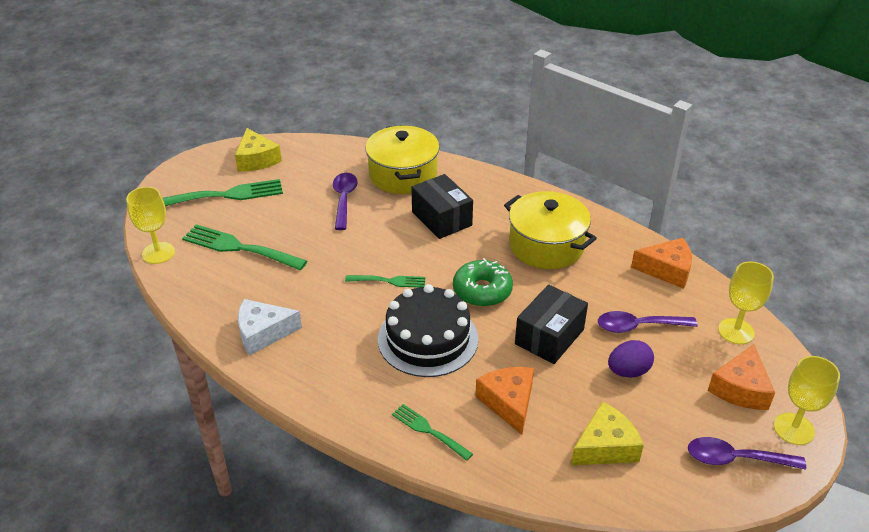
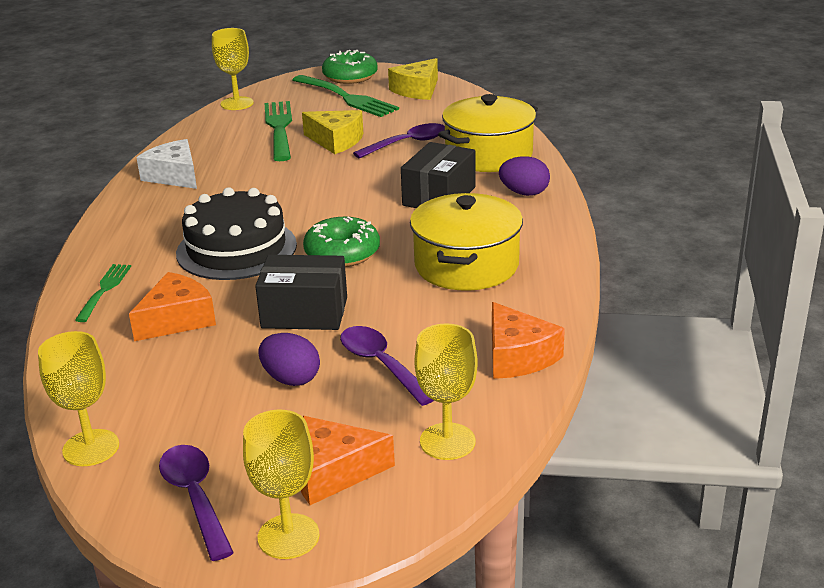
camera: 60 degrees right, 10 degrees down
(186, 178) = (350, 76): none -> green donut
(389, 281) = (305, 203): green fork -> none
(473, 184) = (524, 193): none -> purple egg
(605, 447) = (151, 397): yellow cheese -> yellow cheese (336, 141)
(650, 497) = (91, 448): none -> yellow goblet

